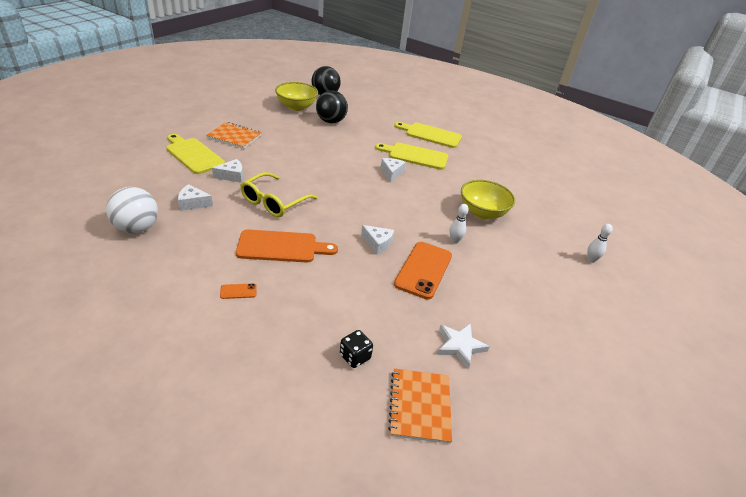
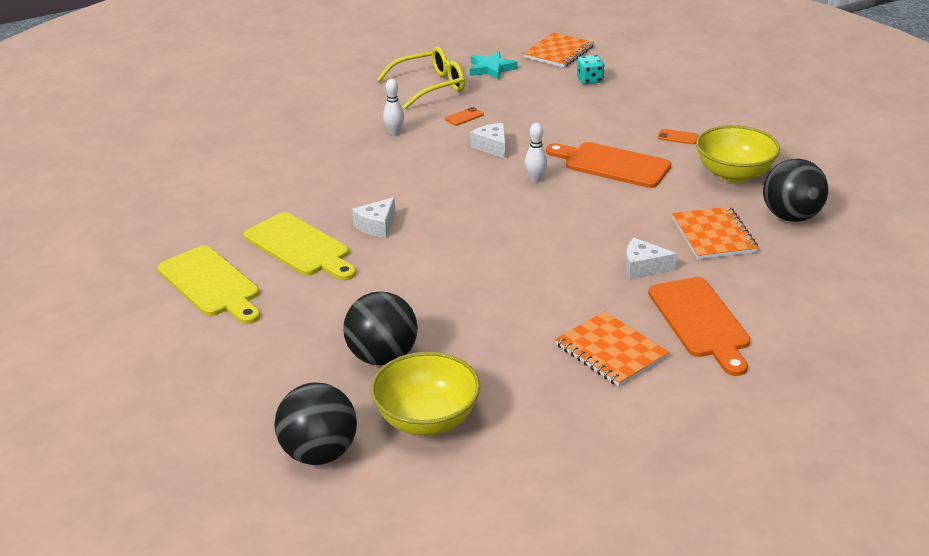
camera: 145 degrees left, 5 degrees down
(137, 228) = (791, 217): white ball -> black ball
(193, 155) = (701, 321): yellow cutting board -> orange cutting board
(193, 203) = (713, 235): white cheese -> orange notebook
(274, 202) = (595, 216): yellow glasses -> yellow glasses (430, 86)
(355, 357) = (590, 80): black dice -> turquoise dice
(423, 270) = (464, 117): orange phone -> orange phone, size x0.42
(460, 346) = (491, 69): white star -> turquoise star
(482, 213) = (314, 151): yellow bowl -> yellow bowl (734, 174)
(591, 260) = (261, 90): white bowling pin -> white bowling pin (535, 179)

